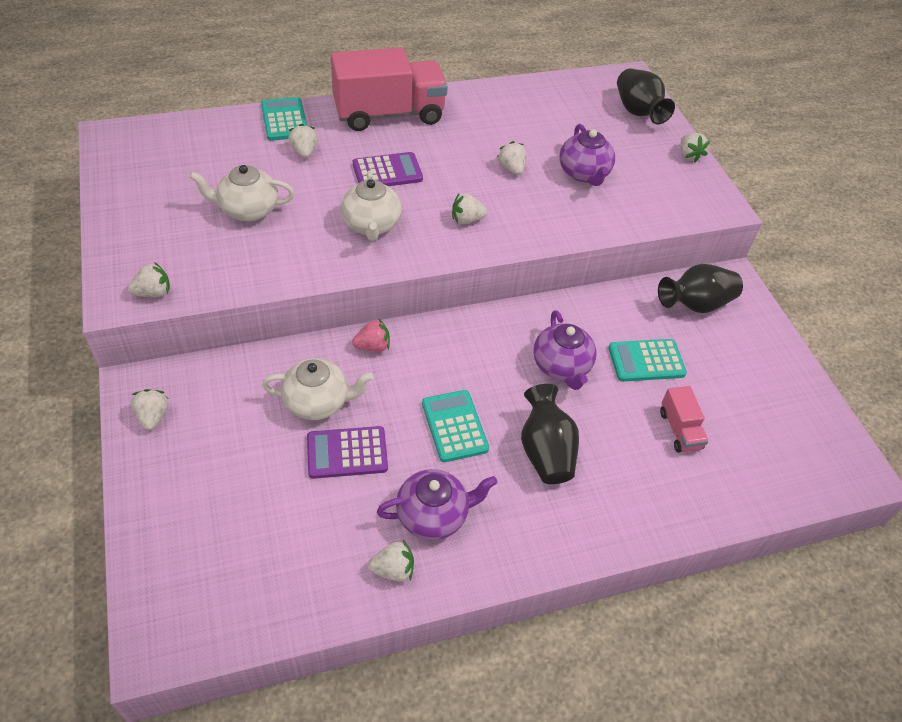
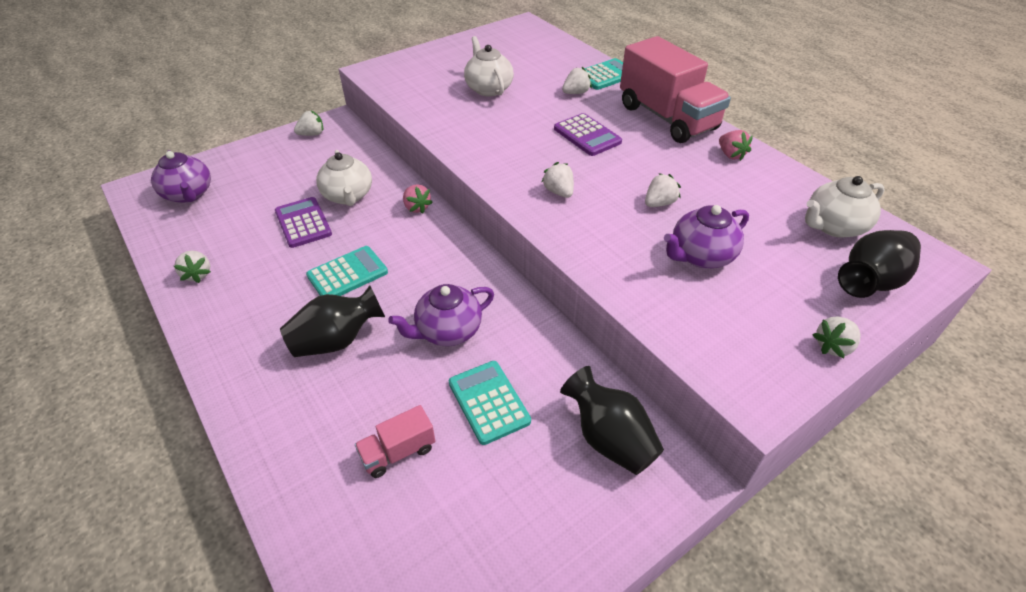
camera: 75 degrees right, 5 degrees down
(153, 293) = (383, 79): white strawberry -> none
(371, 225) = (512, 144): white teapot -> white teapot (833, 226)
(433, 515) = (251, 284): purple teapot -> purple teapot (189, 194)
(467, 104) = (731, 155): none -> pink strawberry

